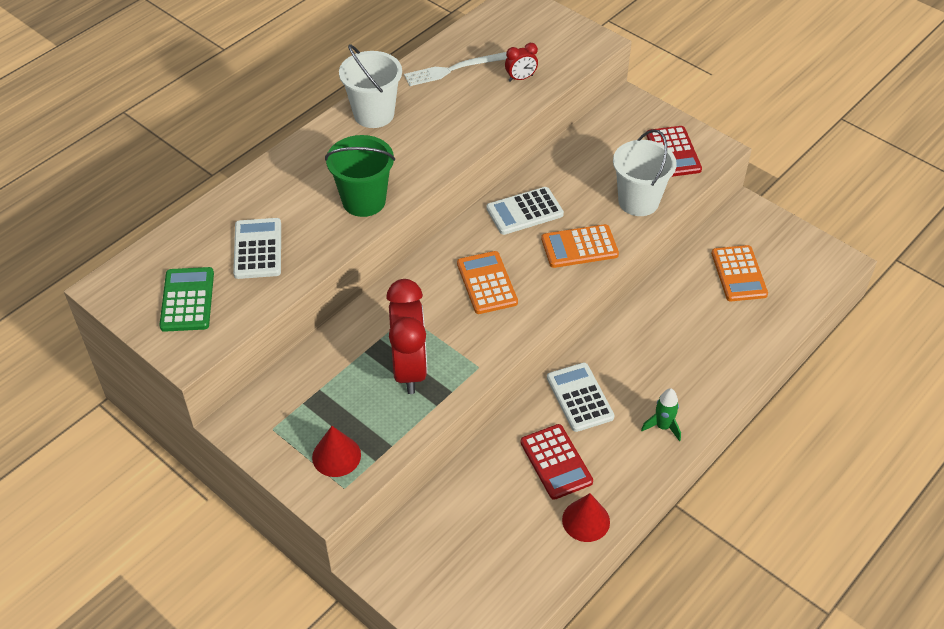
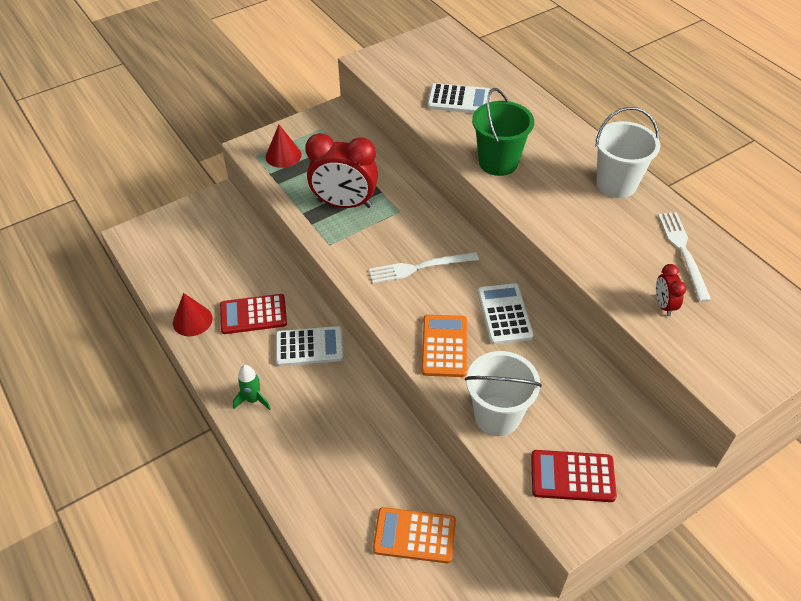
camera: 105 degrees right, 0 degrees up
(187, 300) = (418, 64): green calculator -> none
(487, 283) = (419, 267): orange calculator -> white fork

